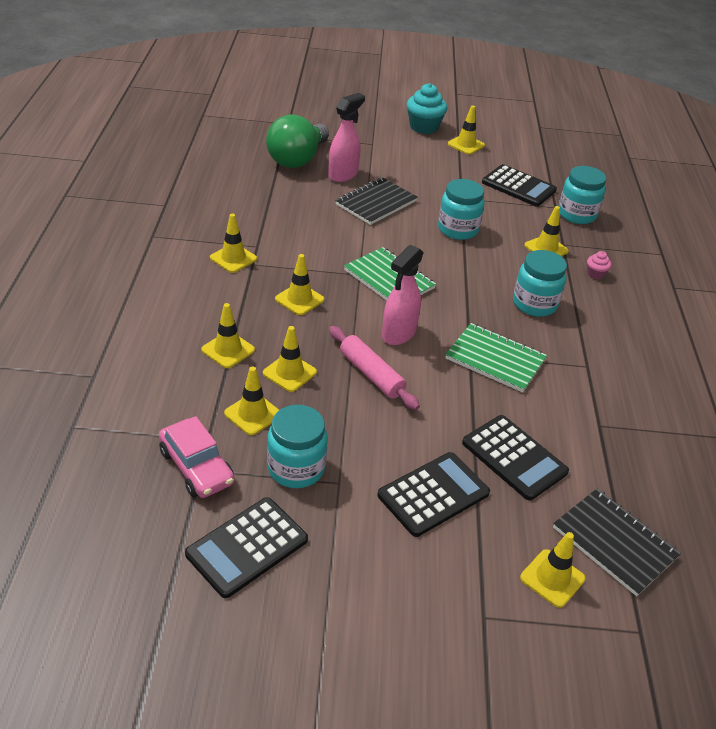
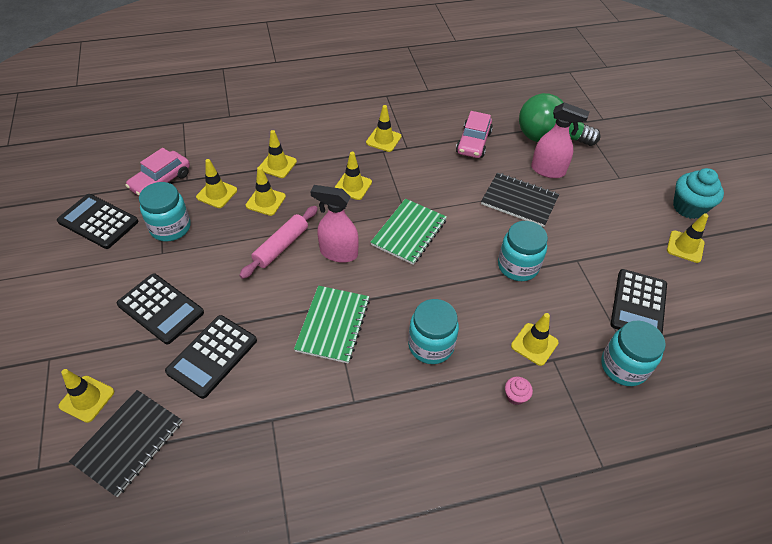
camera: 75 degrees right, 10 degrees up
(276, 202) = (473, 142): none -> pink car

